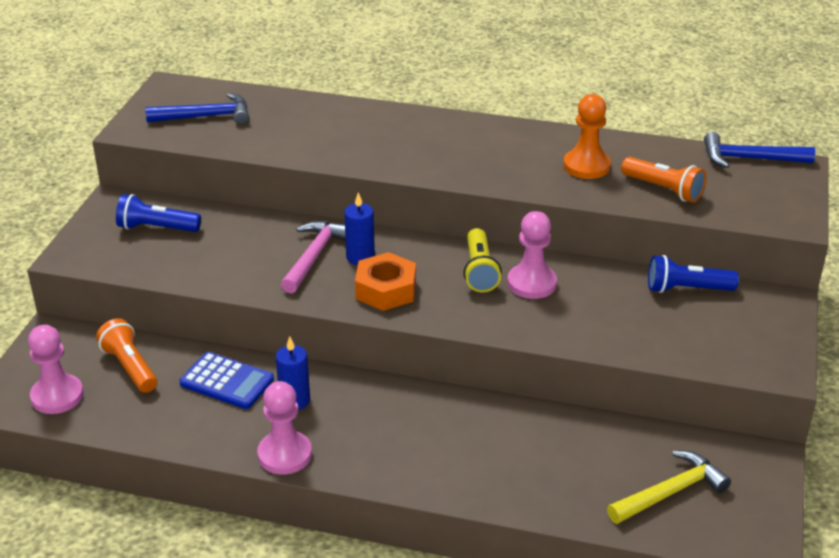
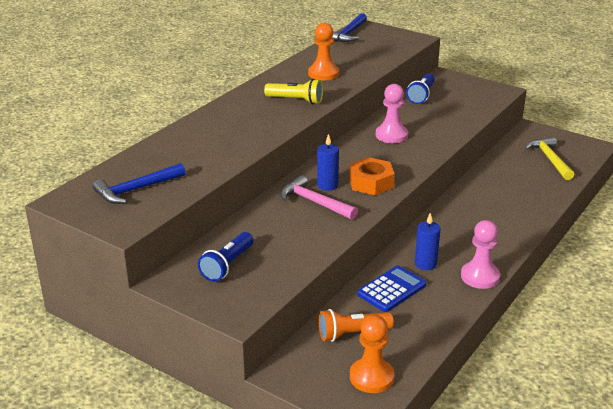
camera: 70 degrees left, 5 degrees down
(57, 396) = (371, 377): pink pawn -> orange pawn
(206, 116) = (136, 190): blue hammer -> blue hammer turned 135 degrees counterclockwise
(479, 271) = (369, 148): yellow flashlight -> yellow flashlight (296, 100)
(663, 189) = (364, 60): orange flashlight -> none

